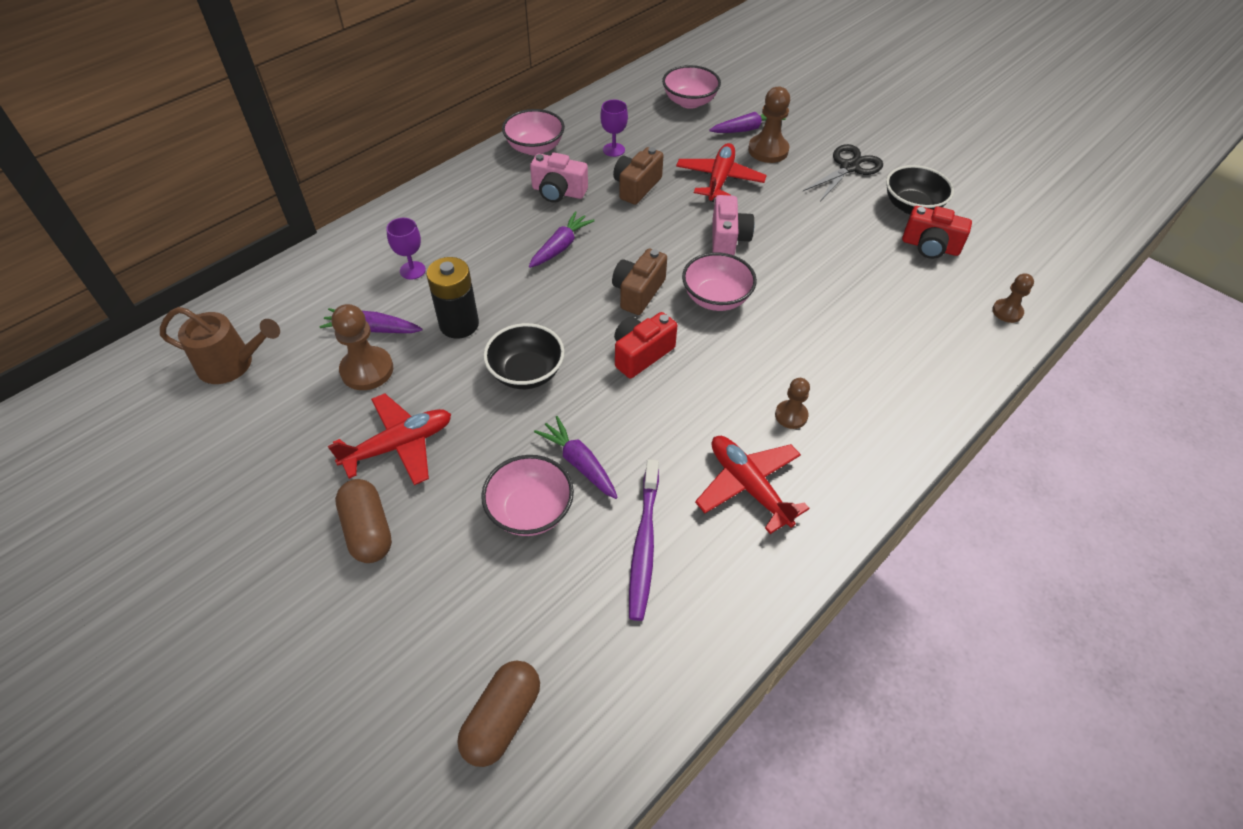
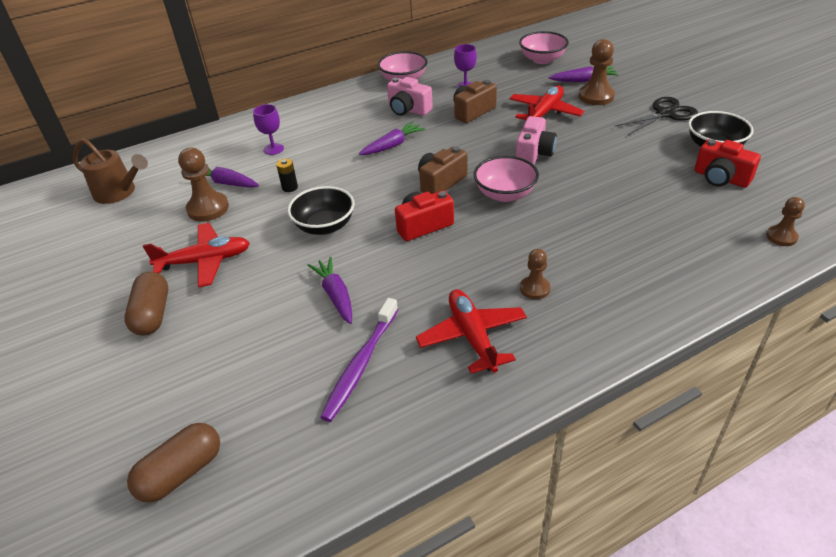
camera: 20 degrees right, 10 degrees down
(459, 324) = (290, 187): black battery -> black battery, size x0.50
(530, 510) = (280, 323): pink bowl -> none

